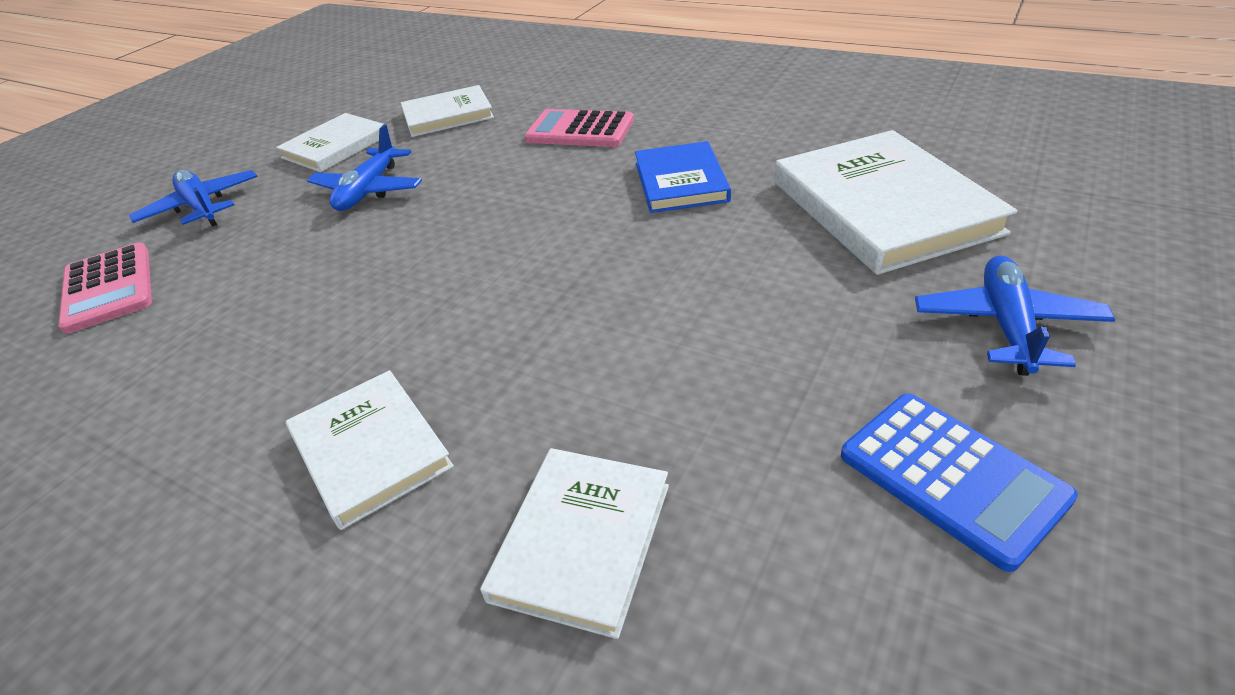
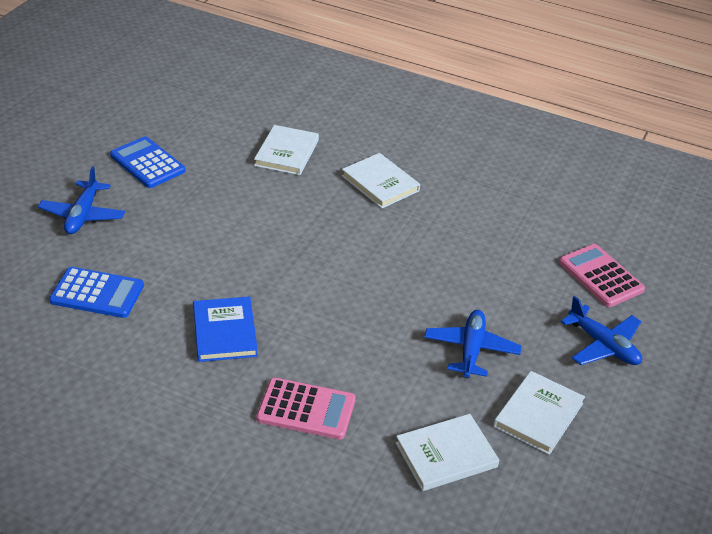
camera: 170 degrees right, 0 degrees up
(882, 207) = (97, 293): white book -> blue calculator

